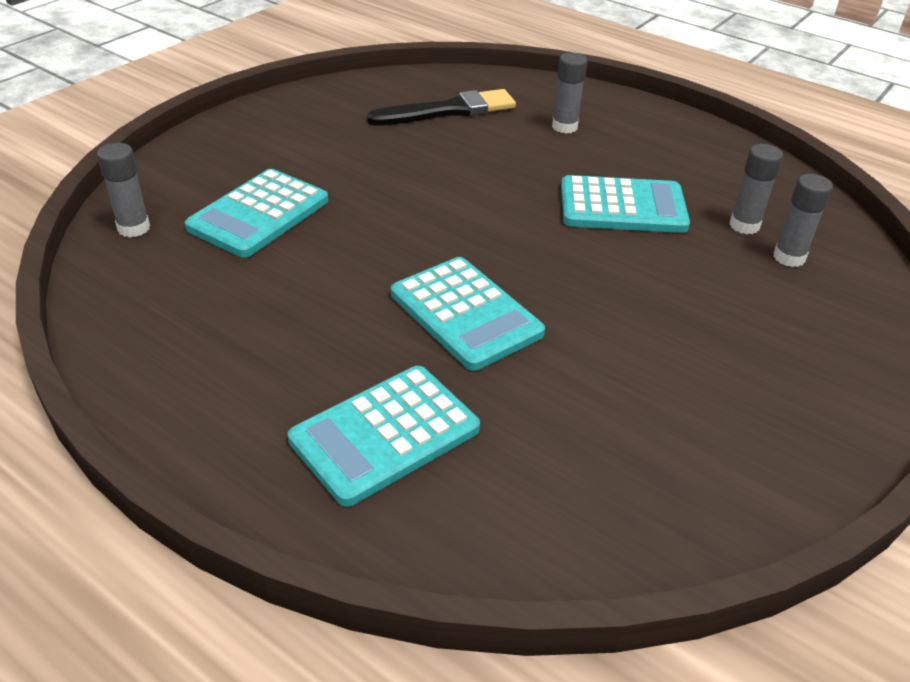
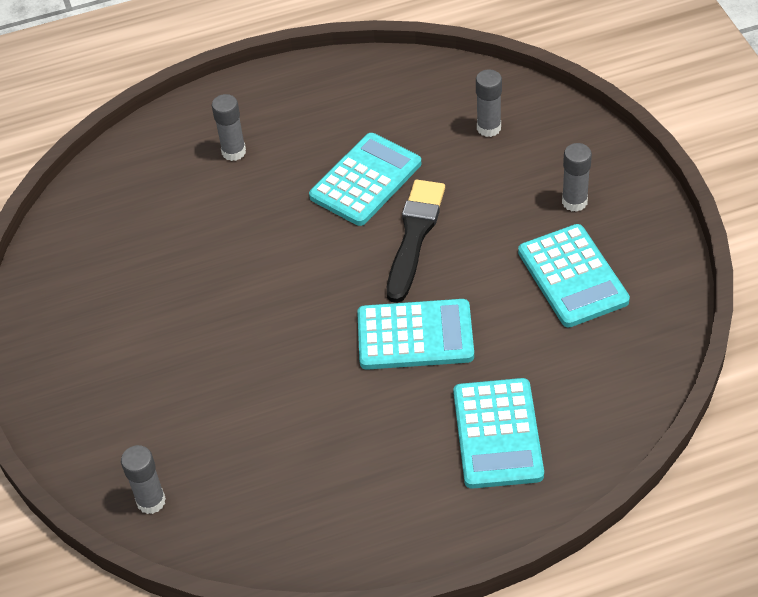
camera: 50 degrees left, 10 degrees up
(259, 214) = (198, 409): turquoise calculator -> turquoise calculator (572, 276)
(448, 111) = (144, 213): black brush -> black brush (414, 236)
(744, 225) = (439, 127): grey glue stick -> grey glue stick (574, 202)

